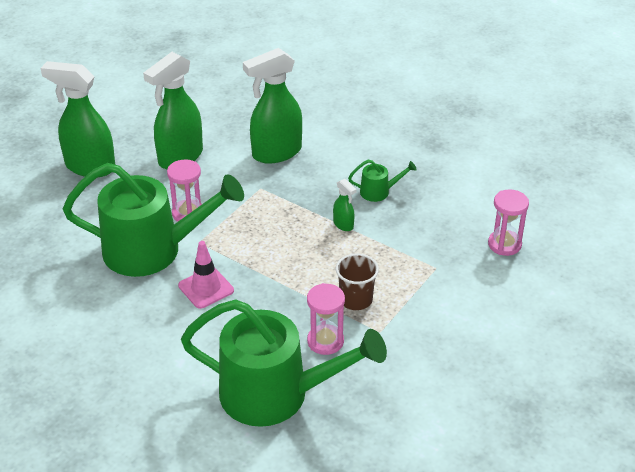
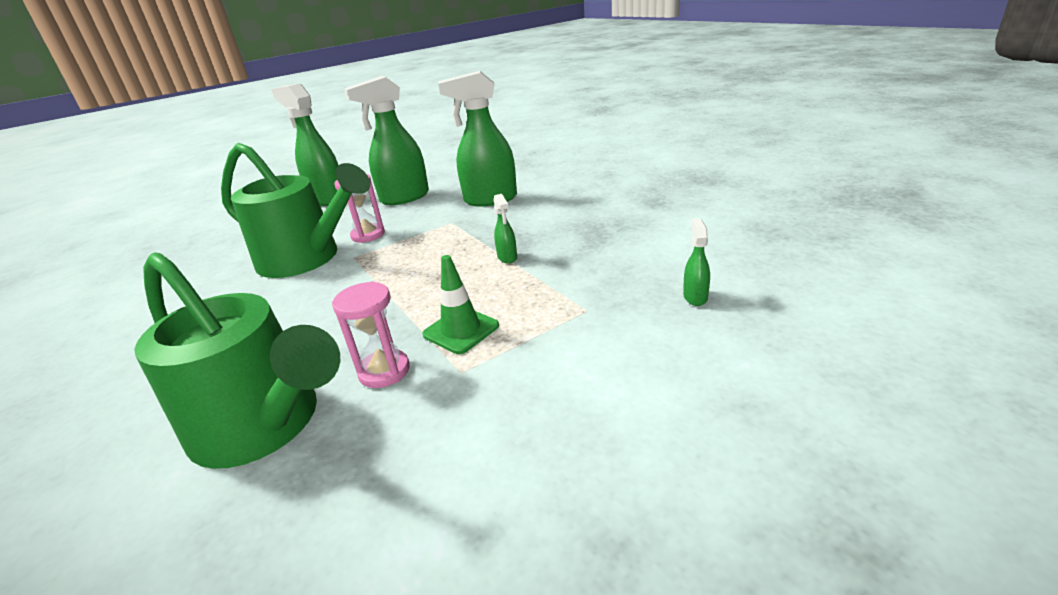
camera: 25 degrees right, 10 degrees down
(206, 288) = (316, 296): pink traffic cone -> none
(356, 300) = (461, 330): brown cup -> green traffic cone
(379, 192) = (568, 234): green watering can -> none
(504, 244) = (695, 297): pink hourglass -> green spray bottle

